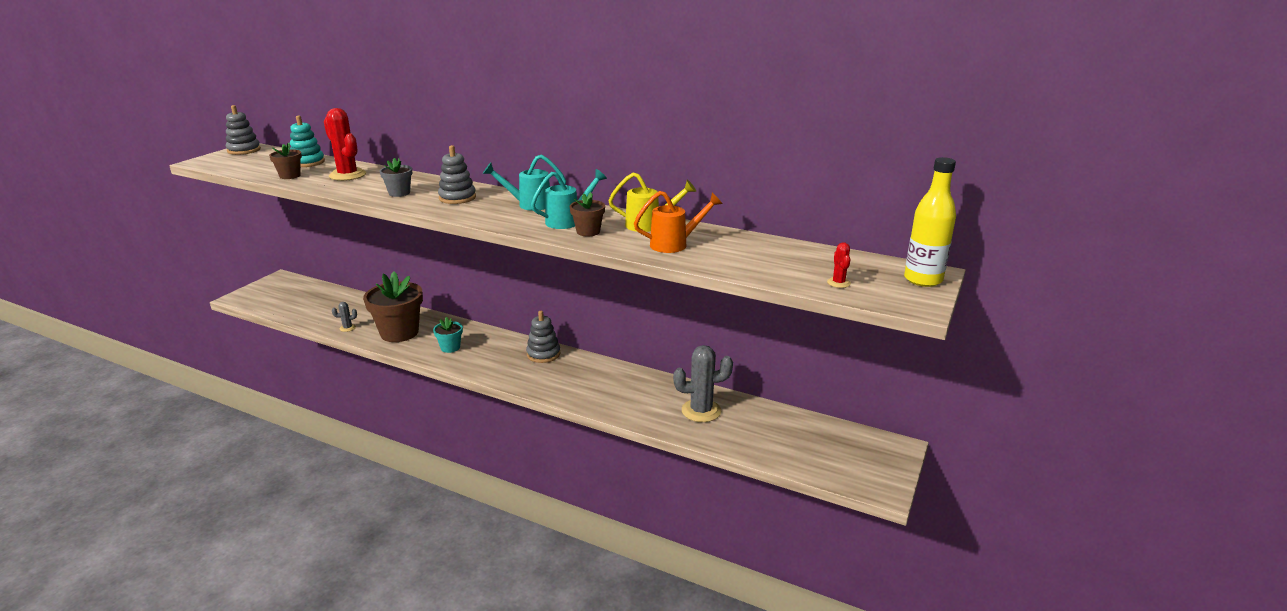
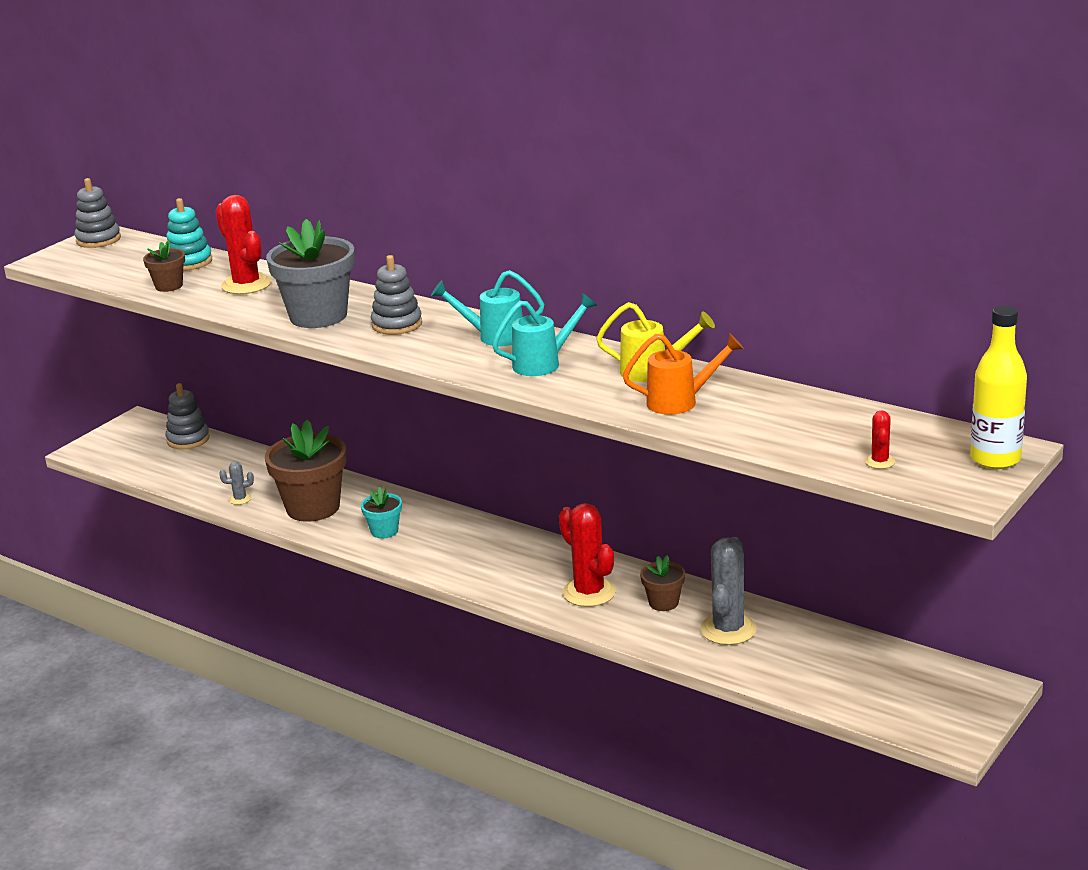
camera: 10 degrees right, 0 degrees up
(399, 193) = (318, 316): grey flower pot -> grey flower pot, size x2.01
(543, 354) = (515, 544): grey stacking toy -> grey stacking toy (188, 439)
(588, 232) = (568, 381): brown flower pot -> brown flower pot (663, 602)
(598, 387) = (589, 592): none -> red cactus
(701, 411) = (728, 629): grey cactus -> grey cactus turned 75 degrees counterclockwise

